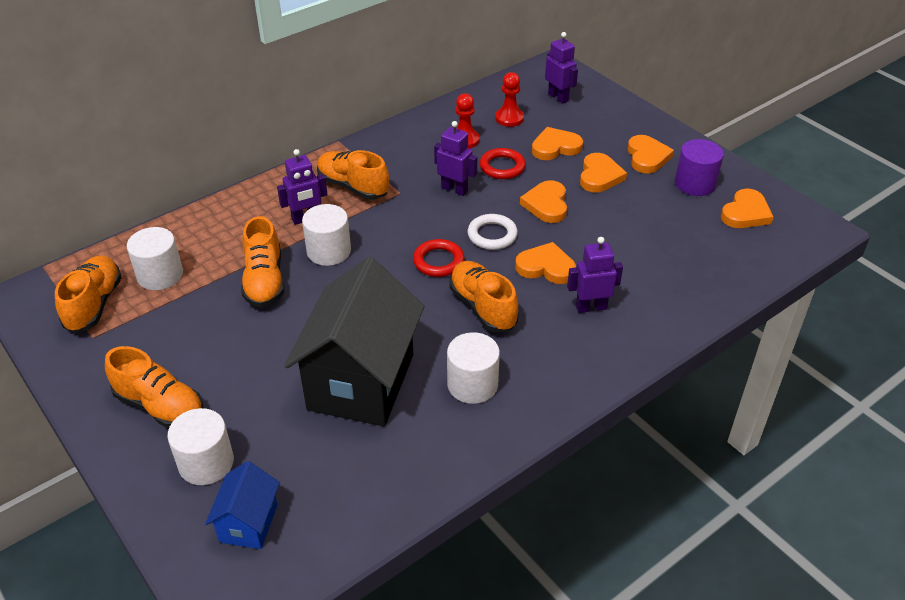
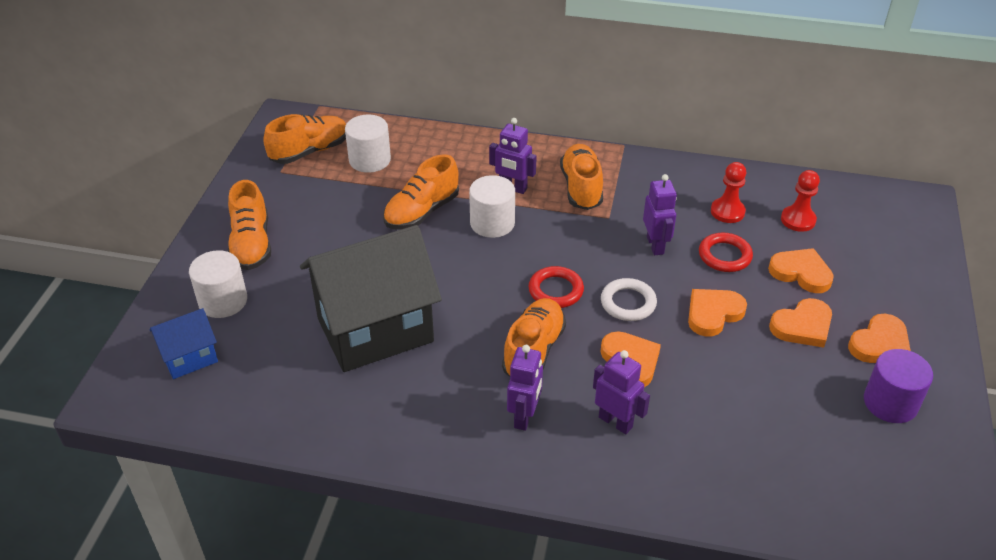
camera: 50 degrees right, 0 degrees up
(472, 384) = (439, 397): white cylinder -> none
(558, 97) = (877, 232): purple robot -> purple robot (524, 416)
(745, 213) = (900, 468): orange heart -> none

